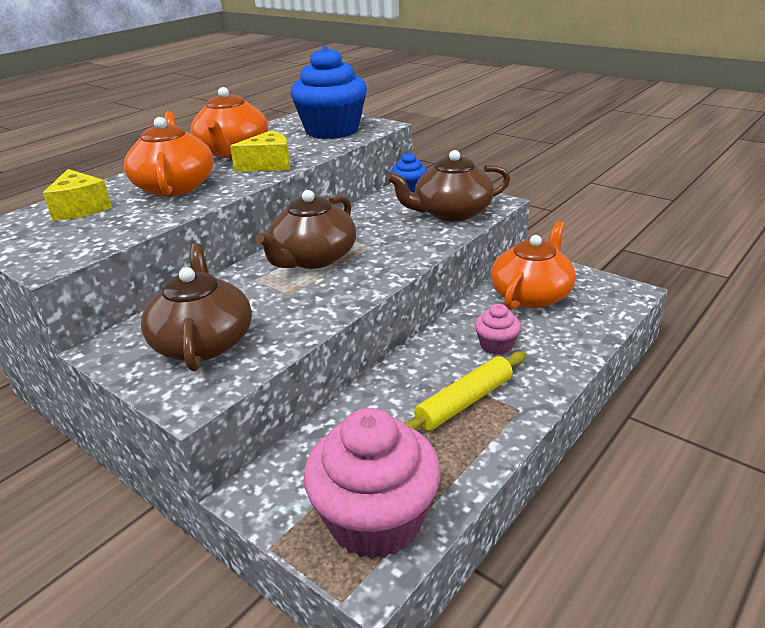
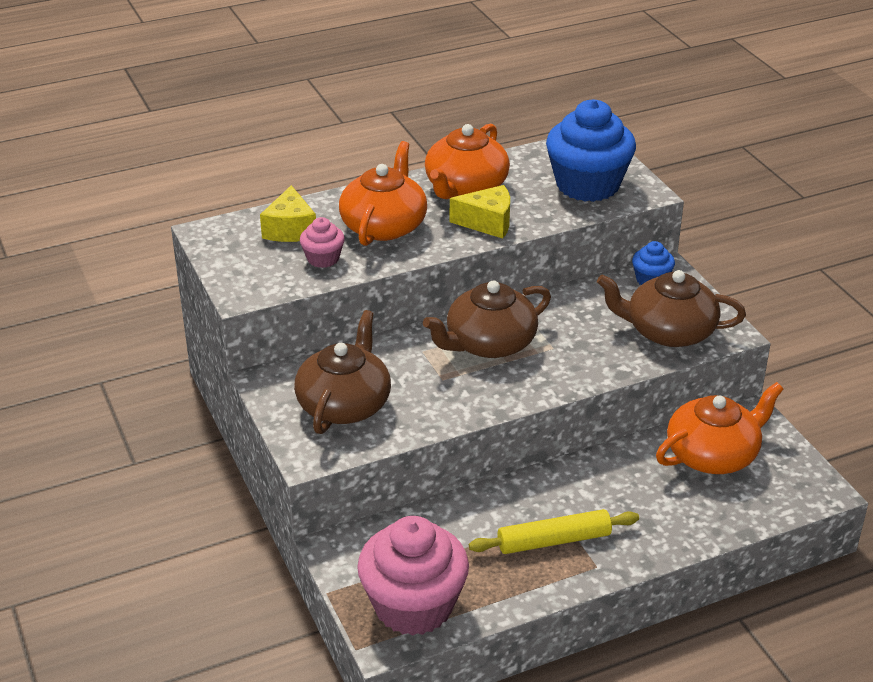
camera: 25 degrees right, 5 degrees up
(496, 345) = (628, 497): pink cupcake -> pink cupcake (323, 258)

